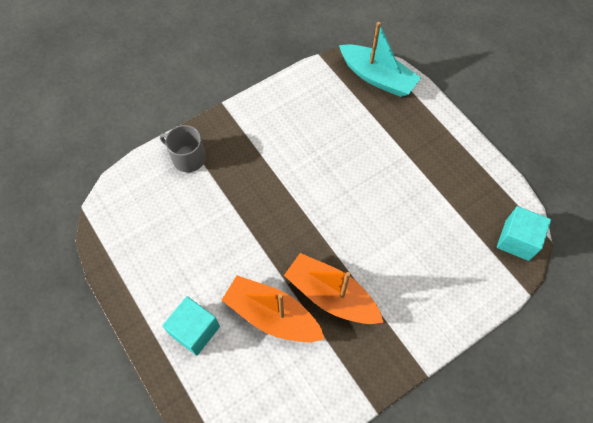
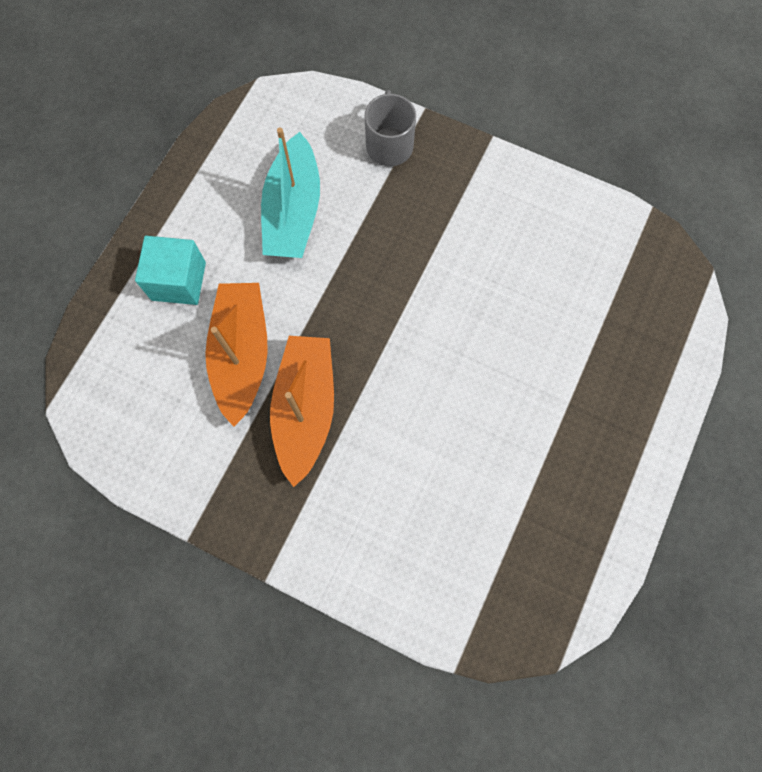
camera: 60 degrees right, 10 degrees up
(377, 77) = (669, 302): turquoise boat -> turquoise boat (293, 211)
(517, 240) = (528, 617): turquoise cube -> none

